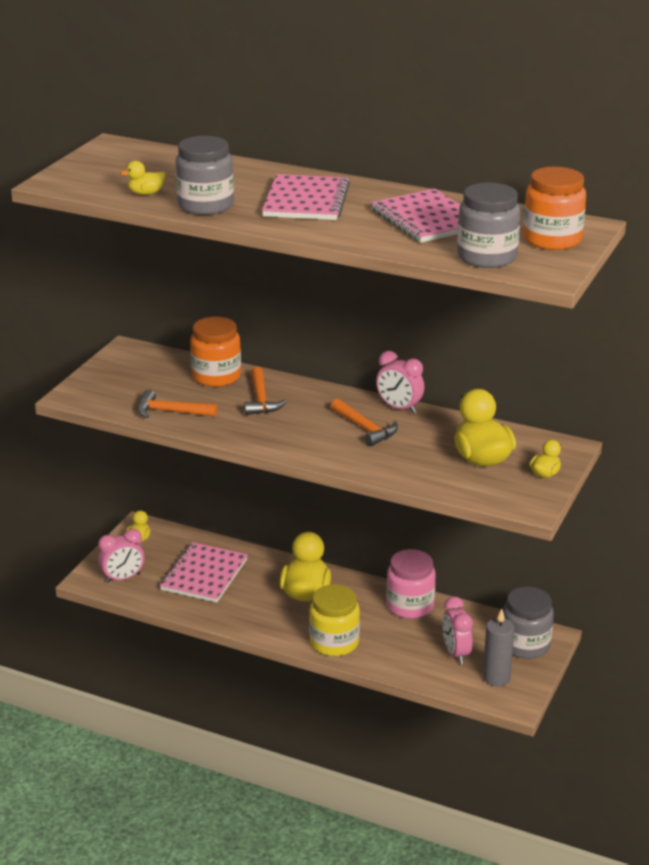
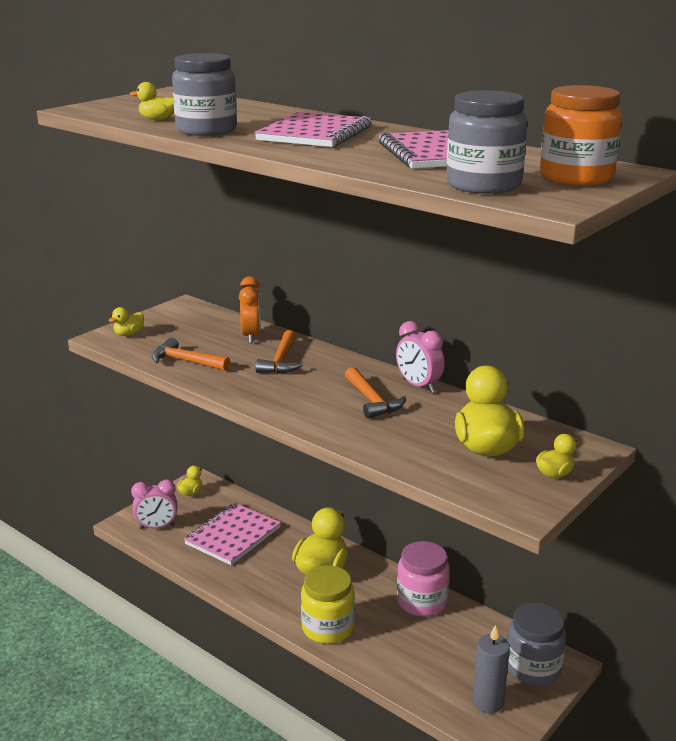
camera: 15 degrees right, 5 degrees down
(93, 389) = (129, 334): none -> yellow duck
(216, 376) = (251, 336): orange jar -> orange clock
(456, 653) = (452, 664): pink clock -> none

